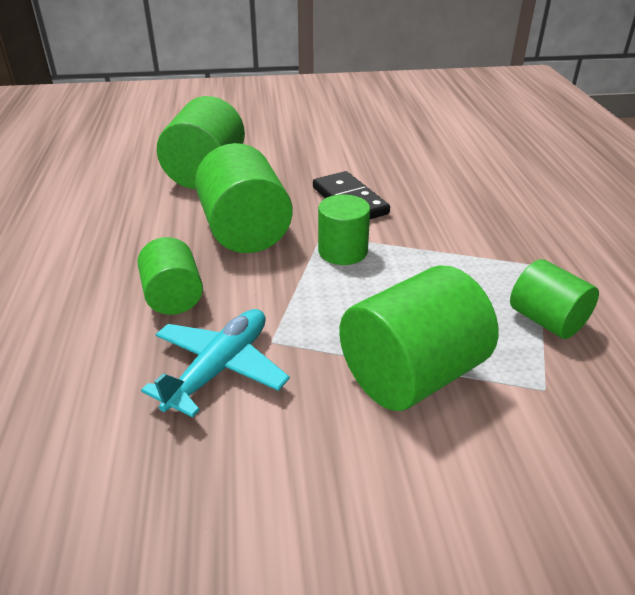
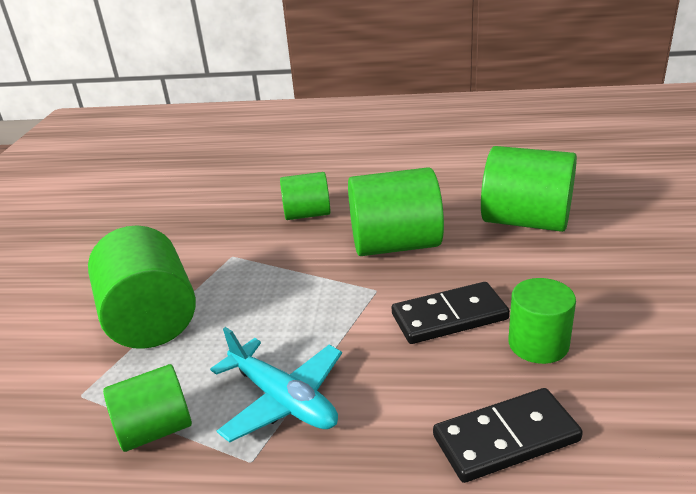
camera: 105 degrees right, 5 degrees down
(219, 368) = (217, 235): turquoise plane -> turquoise plane (283, 400)
(342, 251) = (340, 301): green cylinder -> green cylinder (538, 344)
(458, 180) = (506, 438): none -> black domino

